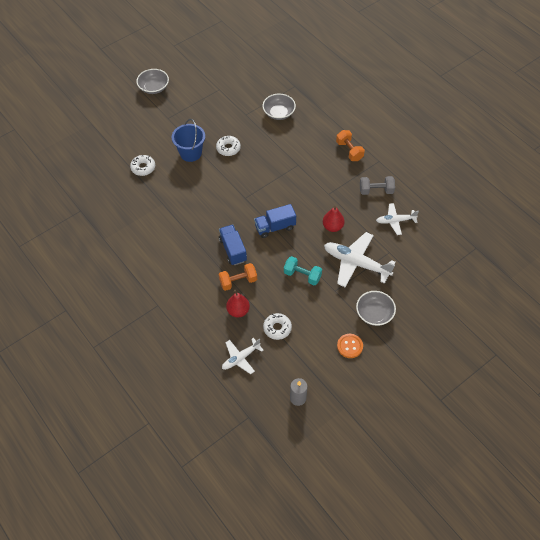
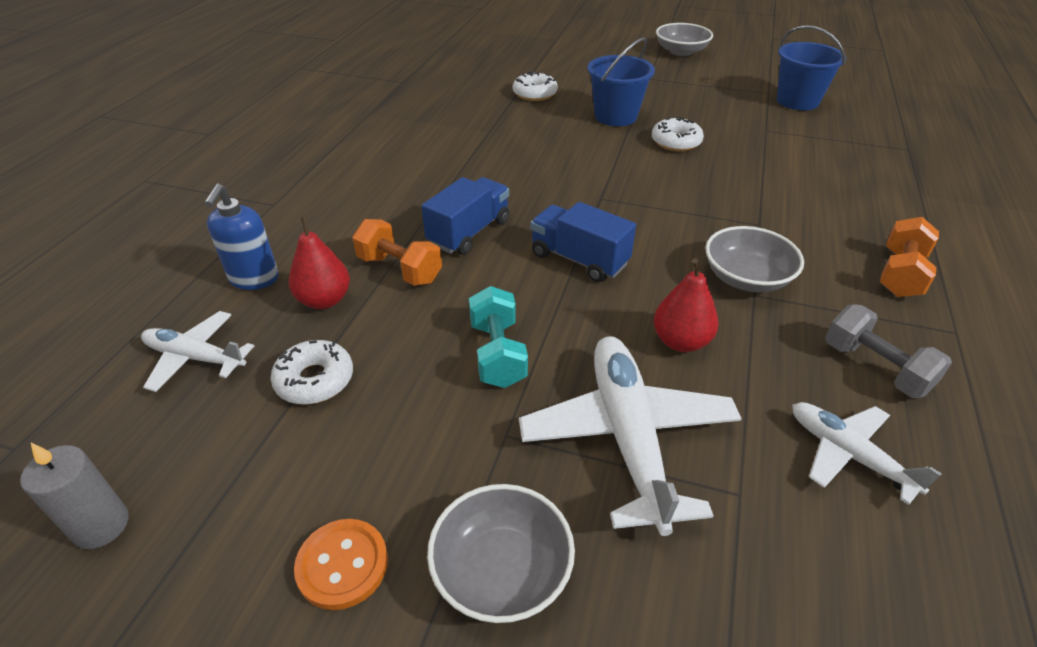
camera: 55 degrees right, 15 degrees down
(207, 328) = (254, 279): none -> blue soap dispenser
(234, 86) = (797, 101): none -> blue bucket
(279, 113) = (826, 157): grey bowl -> grey bowl (746, 278)

